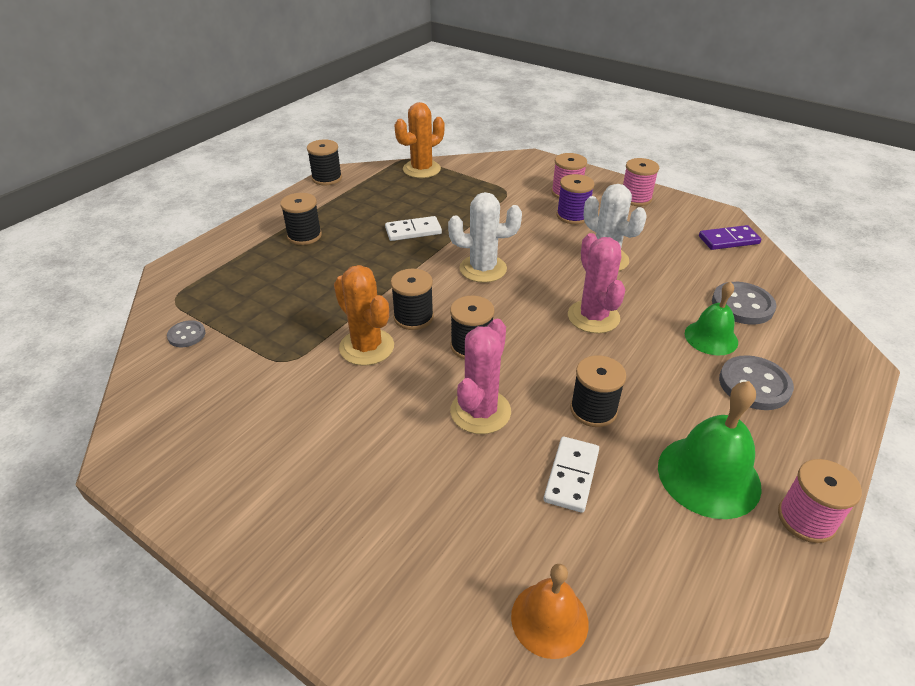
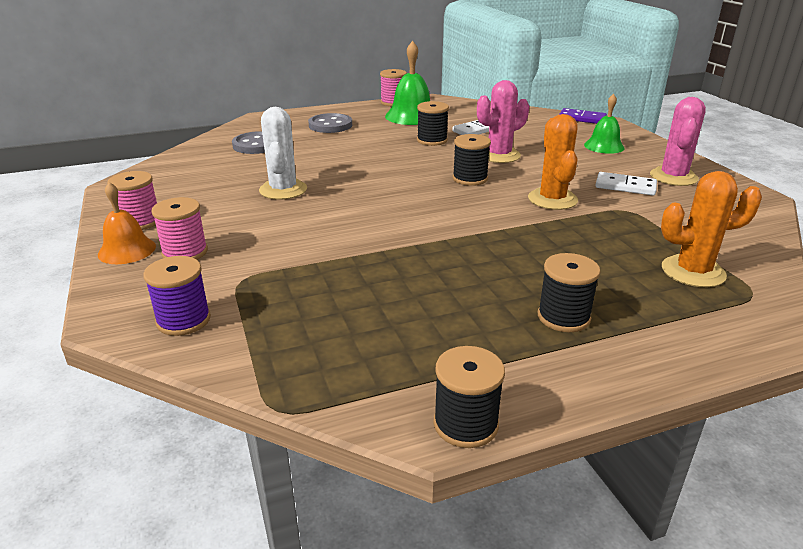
camera: 145 degrees left, 10 degrees down
(186, 335) = (727, 254): grey button -> none
(413, 231) = (418, 273): white domino -> white domino (625, 186)
(413, 317) = (497, 204): black spool -> none
(421, 169) = (288, 369): orange cactus -> orange cactus (693, 272)
(483, 269) = (394, 216): white cactus -> none
(549, 619) = (532, 113): orange bell -> orange bell (127, 250)
(572, 216) = (233, 228): purple spool -> purple spool (183, 320)
(593, 317) = (361, 167): pink cactus -> pink cactus (673, 177)
(711, 337) = (310, 141): green bell -> green bell (604, 146)
(728, 240) = (165, 171): purple domino -> purple domino (582, 118)

